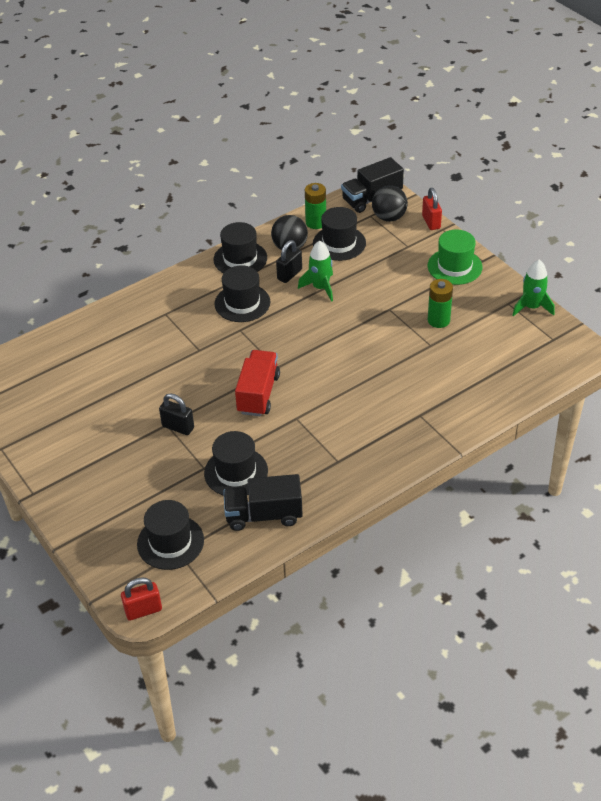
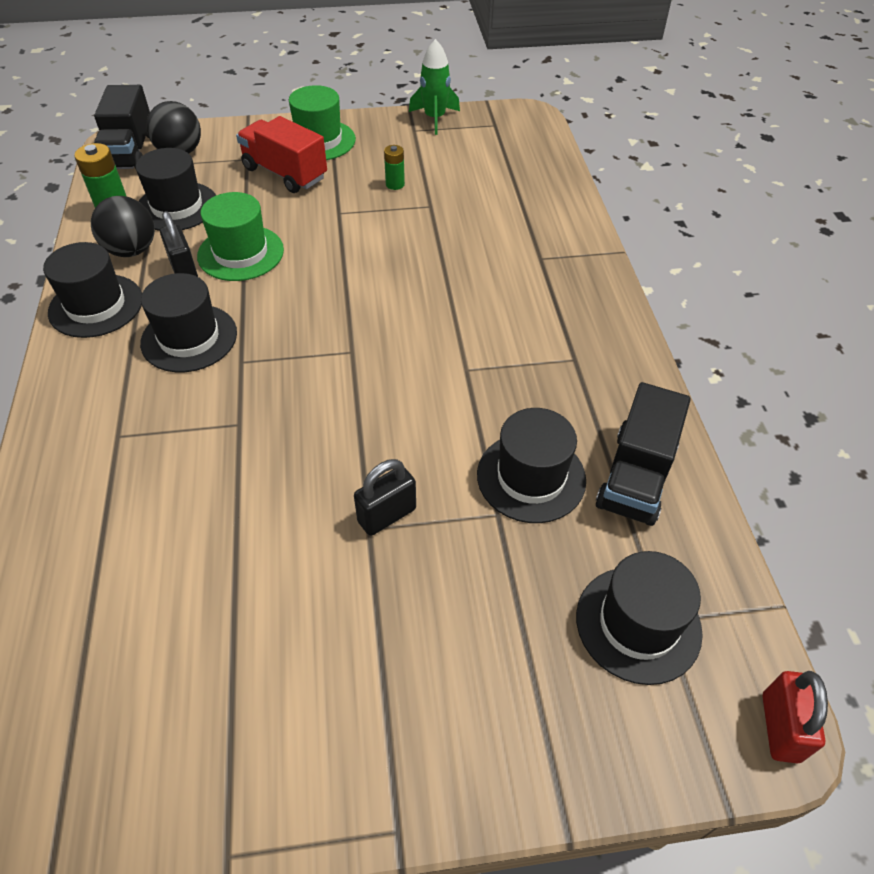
camera: 65 degrees left, 5 degrees up
(258, 394) = (389, 391): red truck -> red truck (285, 173)
(320, 288) = (240, 253): green rocket -> green hat
(431, 222) = (226, 128): red padlock -> none
(438, 320) = (395, 184): green battery -> green battery, size x0.61

